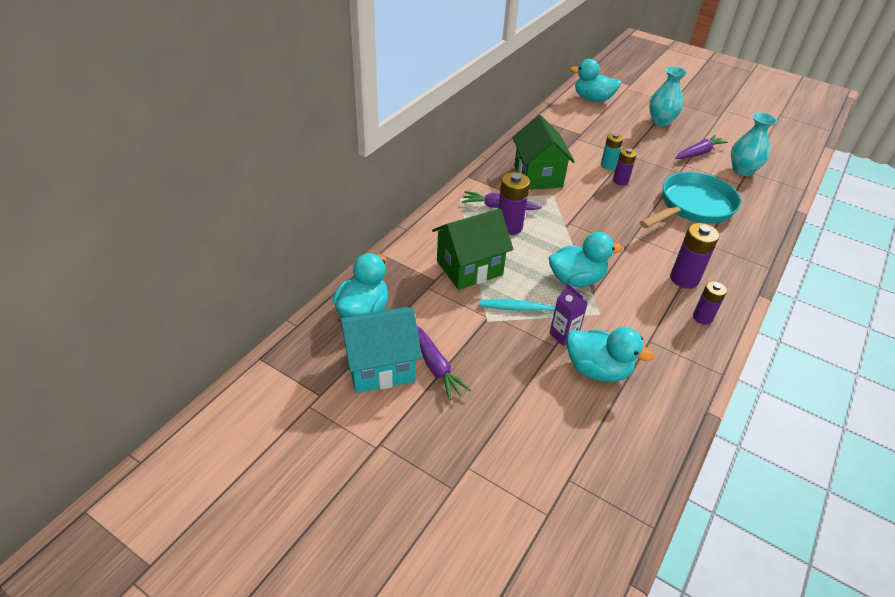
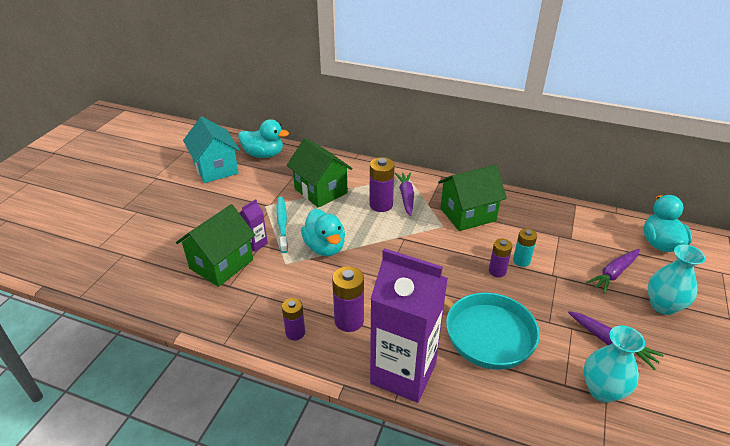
camera: 80 degrees right, 5 degrees down
(436, 366) = (218, 189): purple carrot -> purple carrot (613, 274)
(597, 369) = (221, 264): turquoise duck -> green house
(741, 258) = (403, 373): none -> purple carton

